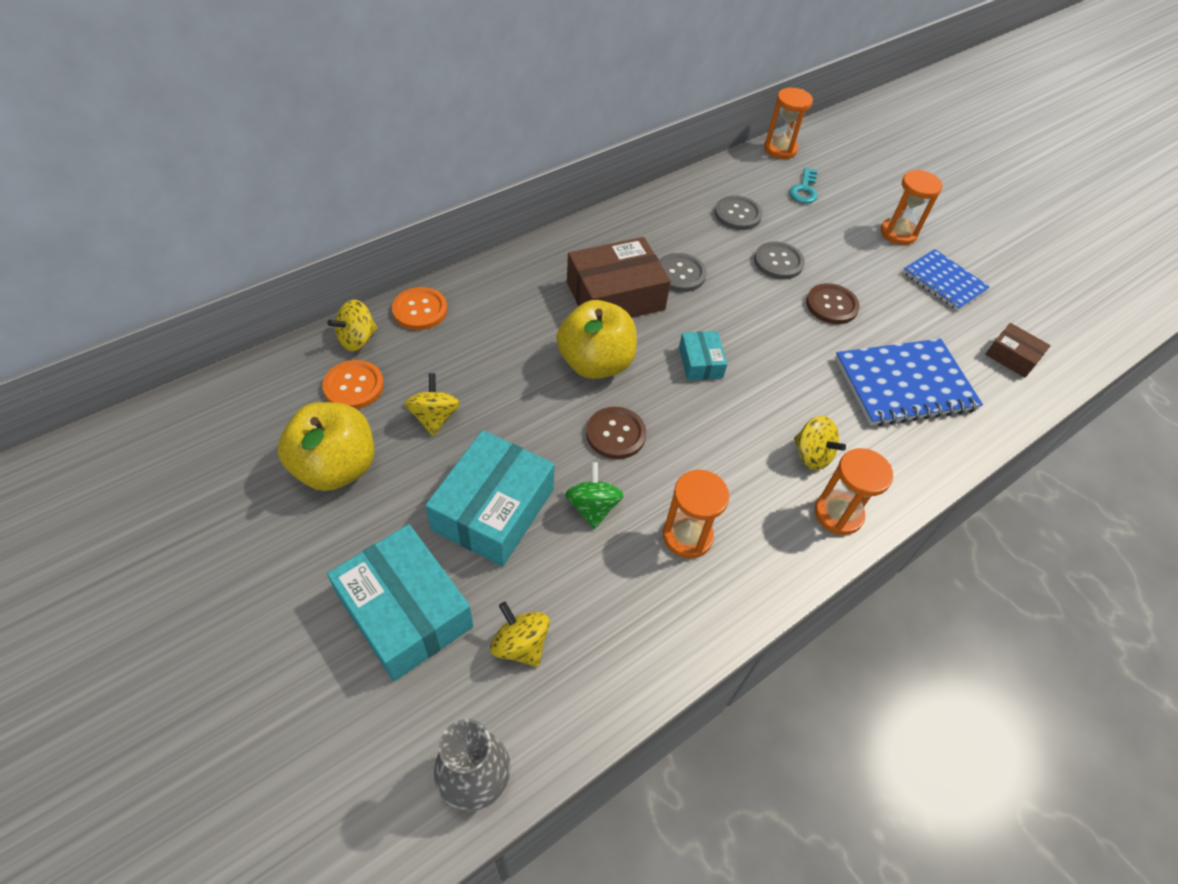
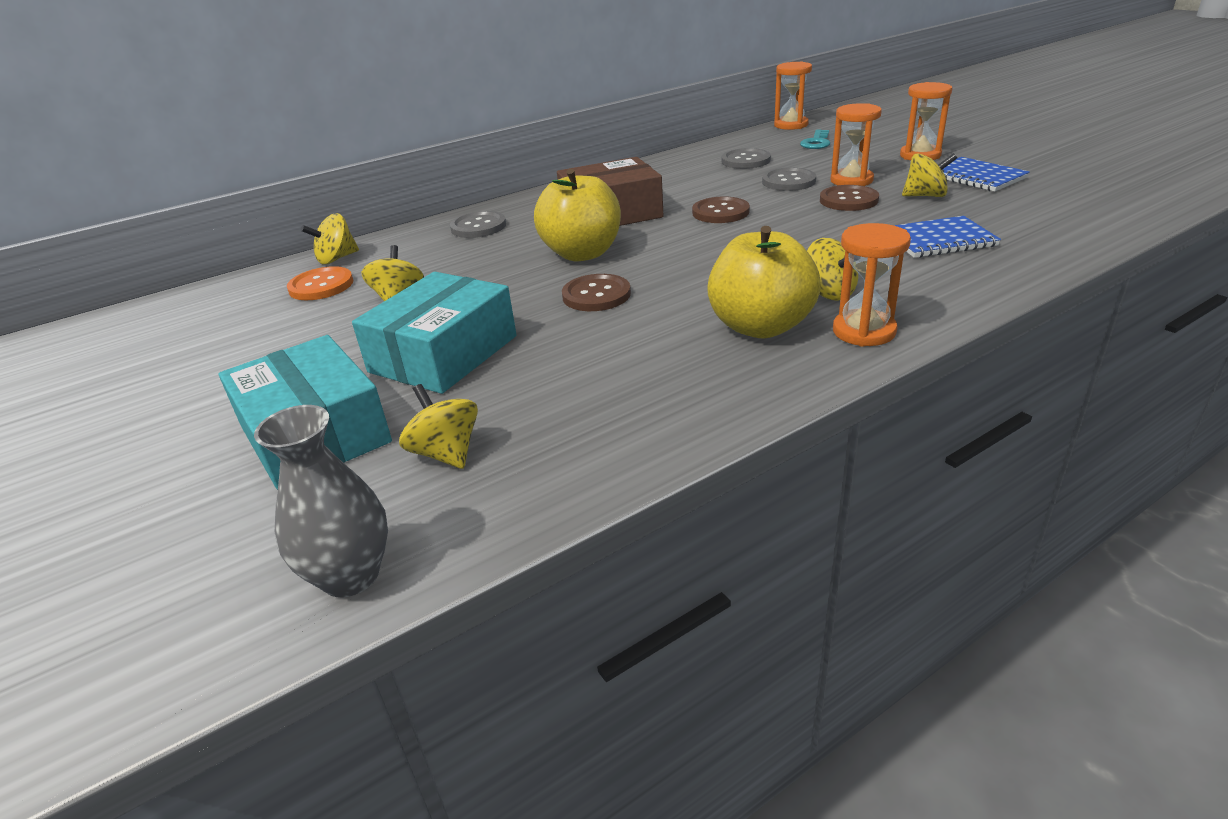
camera: 10 degrees right, 20 degrees down
(336, 467) = (280, 337): yellow apple -> yellow apple (761, 327)
(420, 310) = (406, 238): orange button -> none
(592, 507) = (560, 345): green spinning top -> none
(680, 274) = (682, 196): grey button -> grey button (478, 227)
(687, 536) = (671, 359): orange hourglass -> orange hourglass (851, 180)
(700, 362) = (699, 244): turquoise box -> none
(717, 309) = (720, 212): none -> brown button
(898, 308) = (925, 196): none -> yellow spinning top
(904, 384) = (939, 240): blue notebook -> blue notebook, size x0.65
(1012, 357) = (1068, 213): brown box -> none

